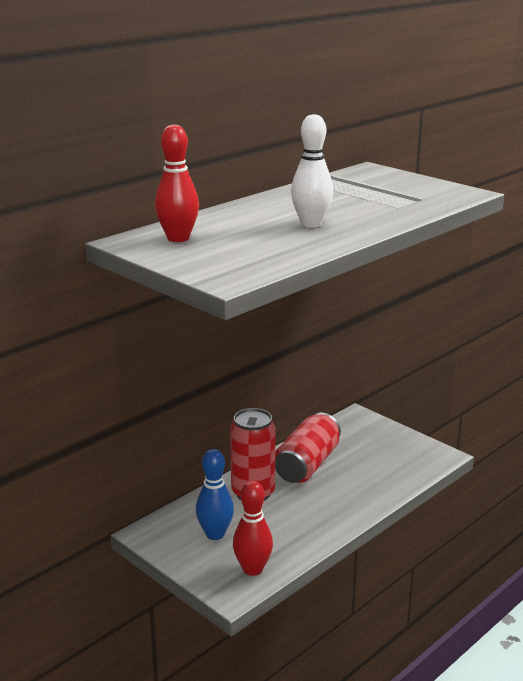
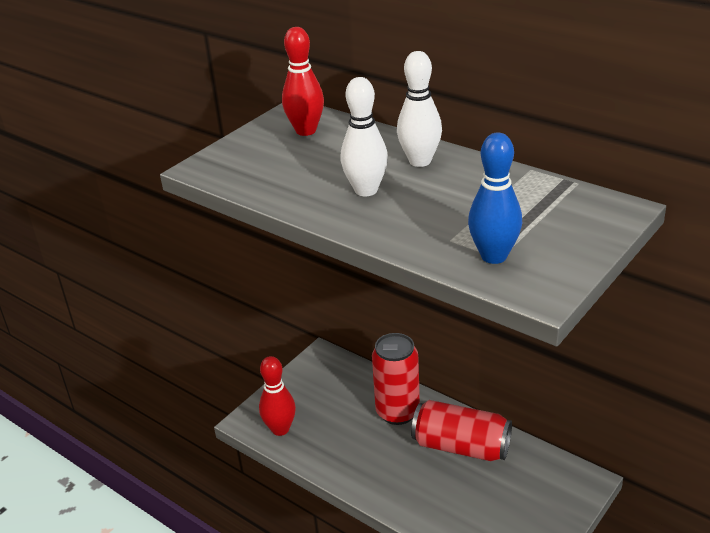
camera: 85 degrees right, 10 degrees up
(215, 534) = (327, 397): blue bowling pin -> blue bowling pin (494, 256)
(270, 206) = (420, 161): none -> white bowling pin

